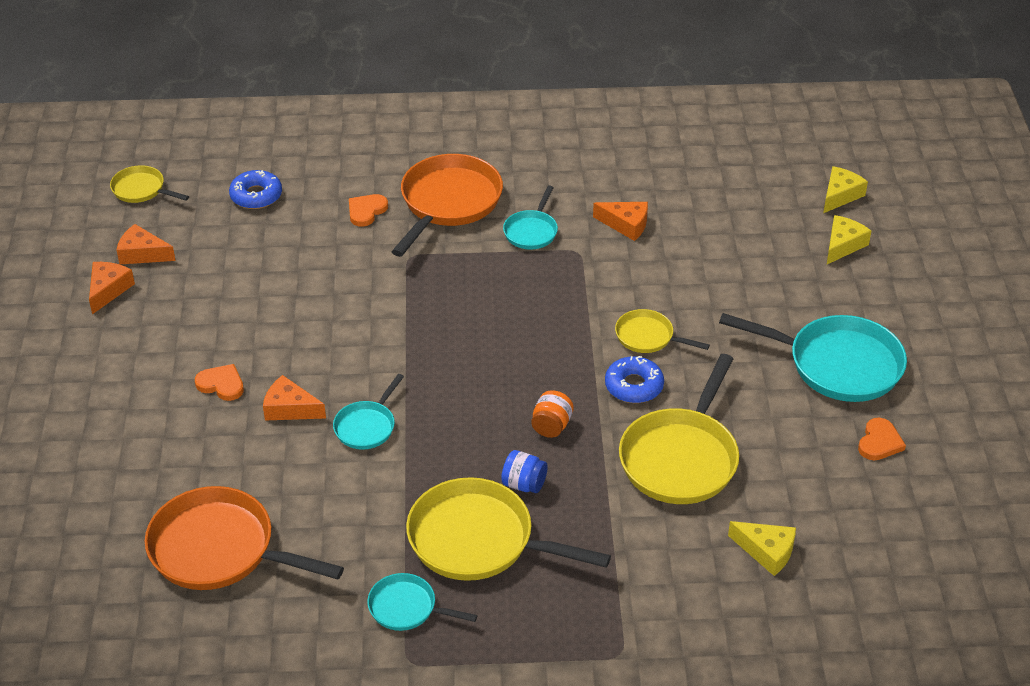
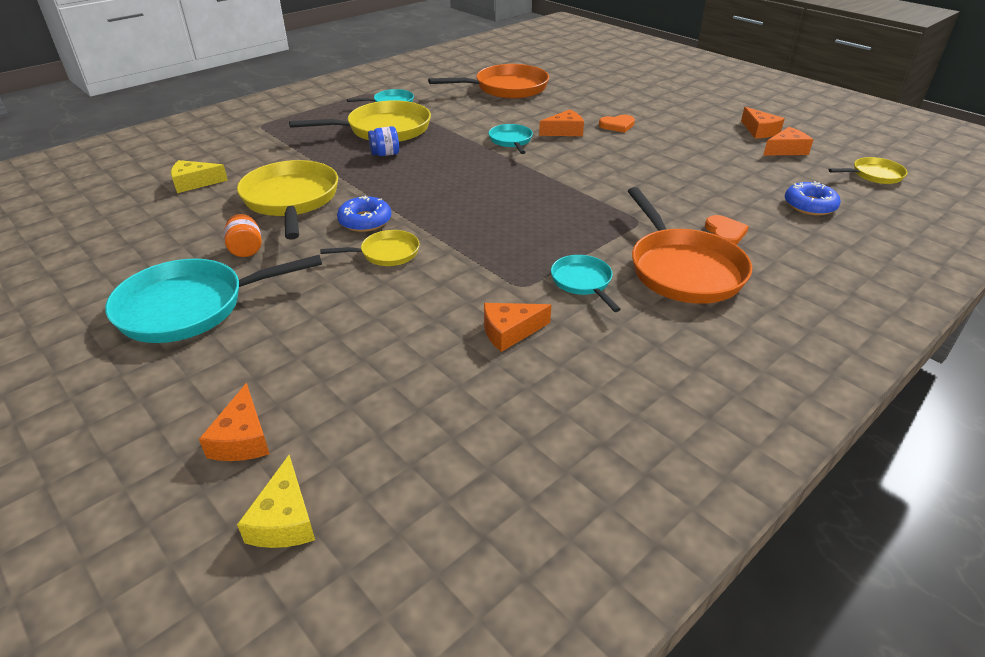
camera: 140 degrees right, 5 degrees down
(551, 426) = (400, 181): orange jar -> orange jar (246, 249)
(843, 245) = (242, 438): yellow cheese -> orange cheese
(879, 442) = (124, 268): orange heart -> none

